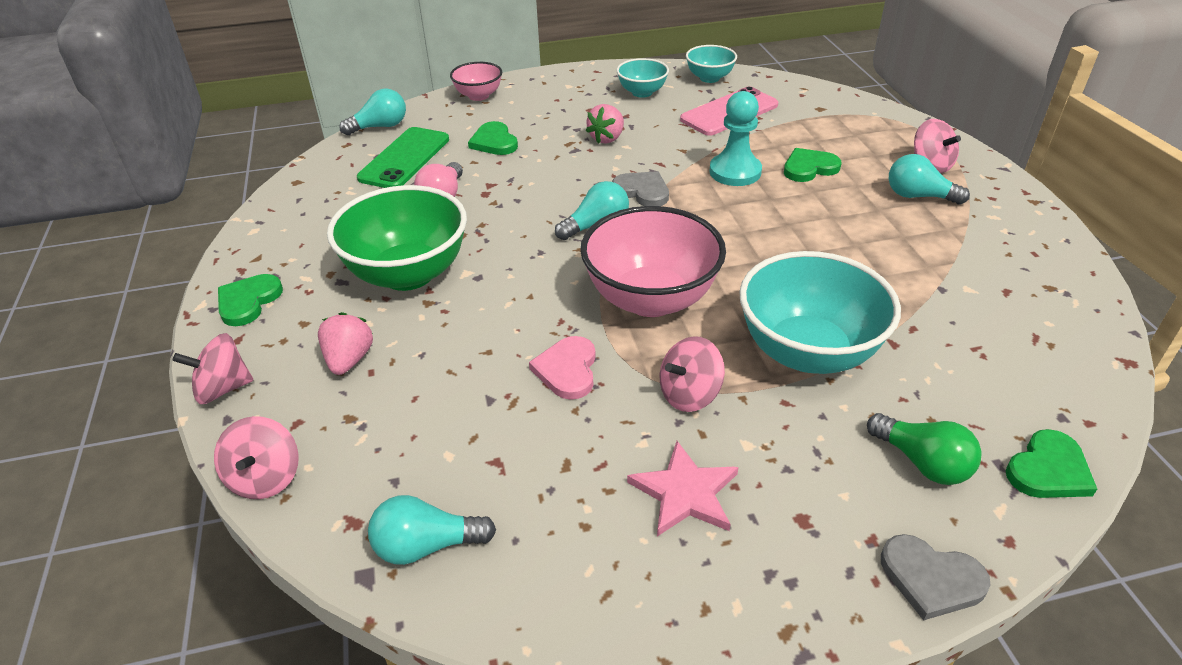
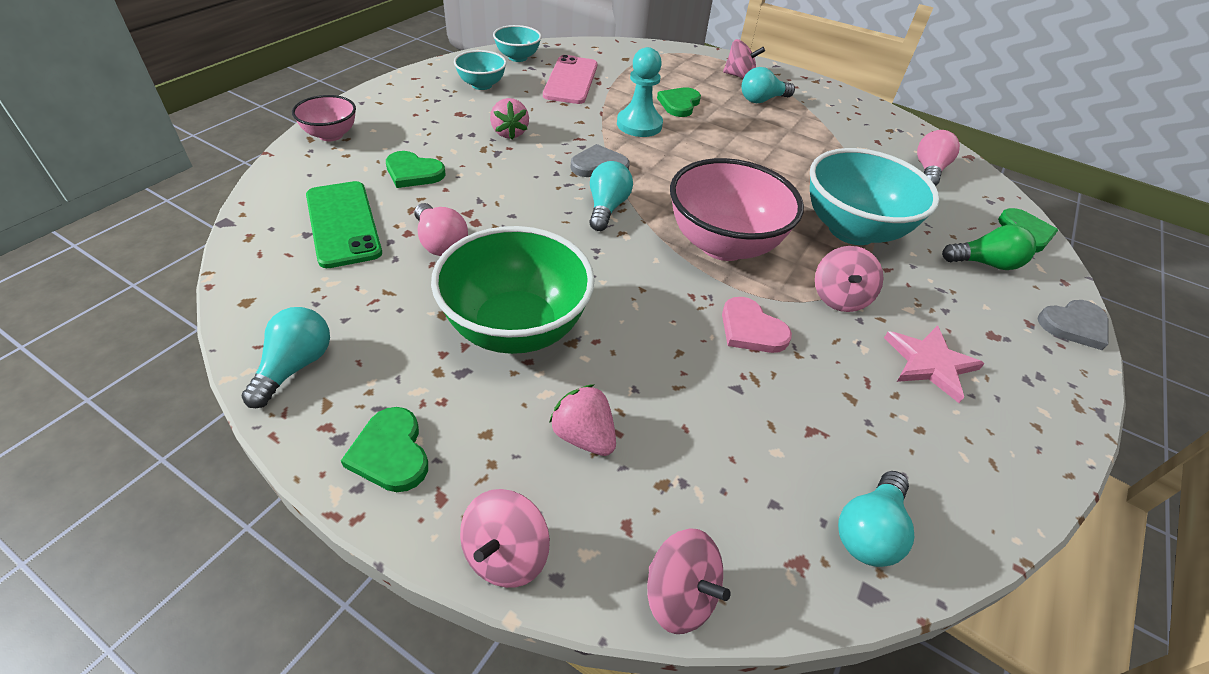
camera: 50 degrees left, 5 degrees up
(380, 127) = (263, 203): turquoise light bulb -> turquoise light bulb (295, 366)
(1026, 348) = (929, 170): none -> pink light bulb

